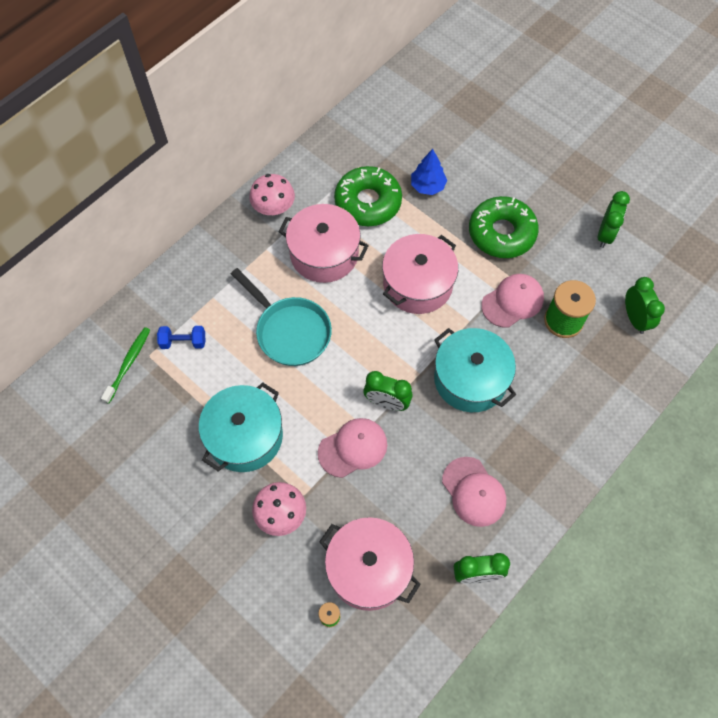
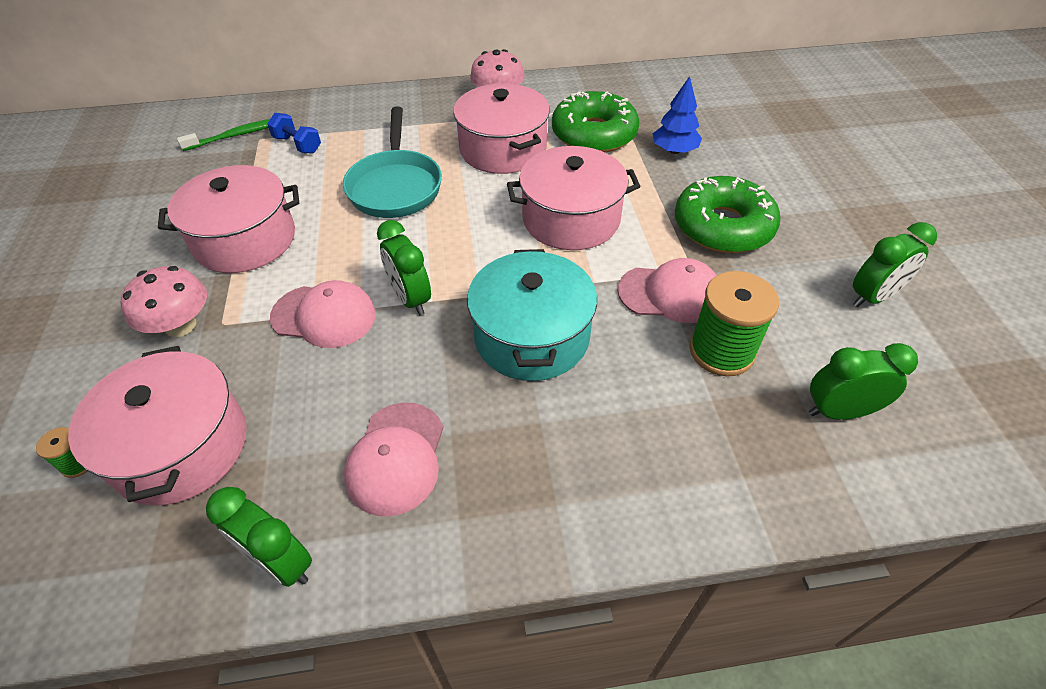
camera: 40 degrees right, 15 degrees down
(245, 436) = (245, 240): turquoise pot -> pink pot
(635, 319) = (839, 411): green clock -> green clock turned 120 degrees counterclockwise

